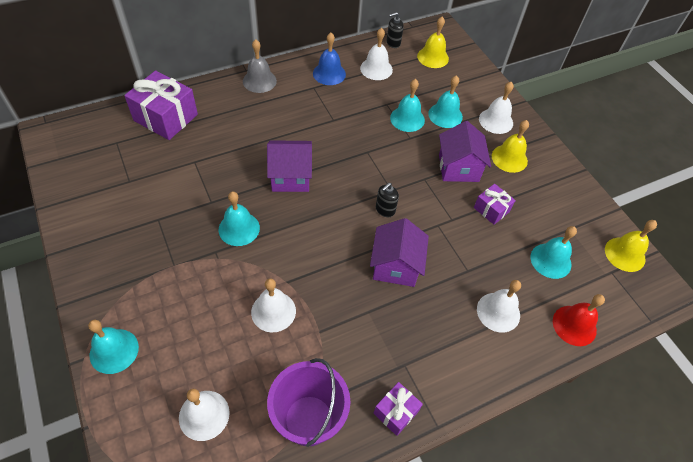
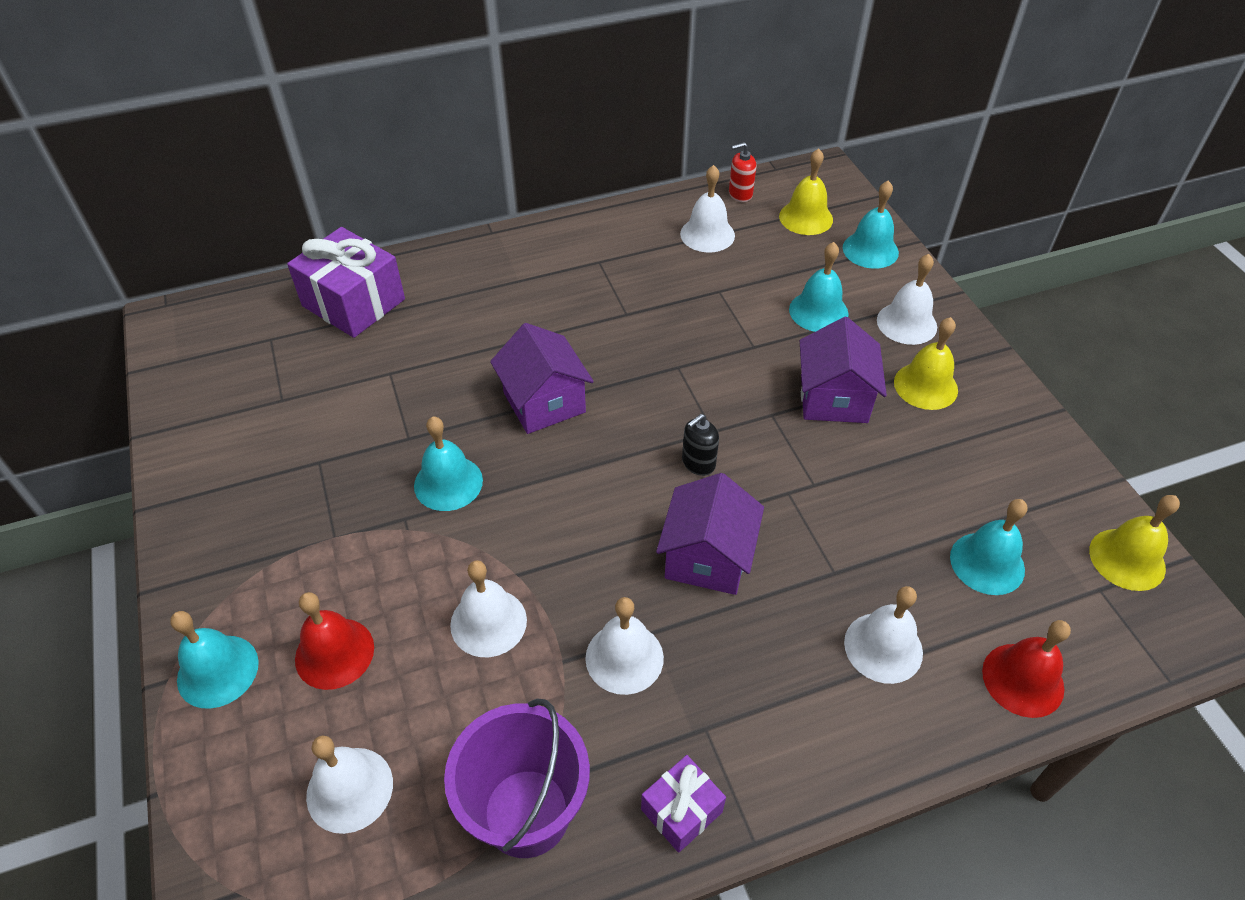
camera: 10 degrees right, 5 degrees down
(184, 335) = (334, 653): none -> red bell
(259, 81) = (511, 249): grey bell -> none
(290, 177) = (544, 402): purple house -> purple house turned 60 degrees clockwise
(329, 73) = (627, 240): blue bell -> none
(354, 327) = (624, 657): none -> white bell
(393, 43) = (740, 194): black soap dispenser -> red soap dispenser
(407, 119) = (752, 315): turquoise bell -> turquoise bell (870, 250)
(491, 210) = (886, 471): purple gift -> none

